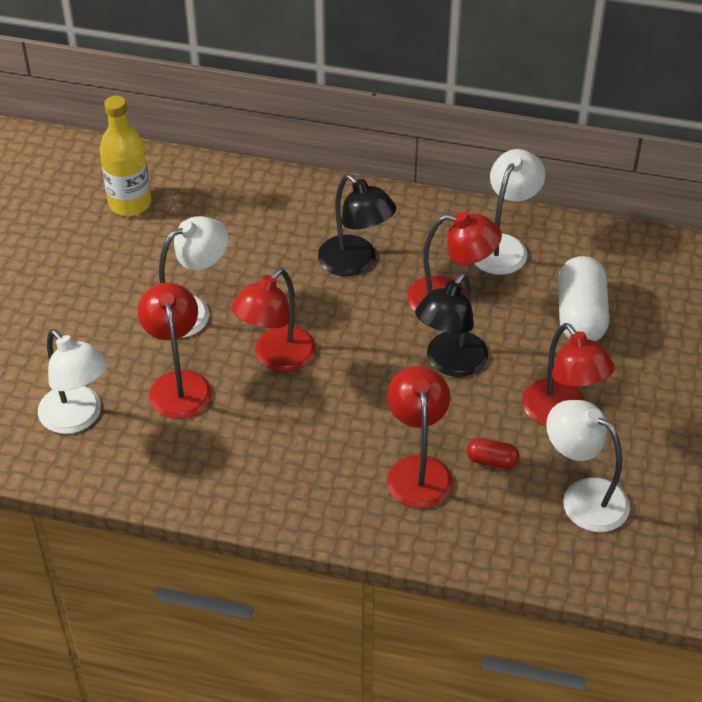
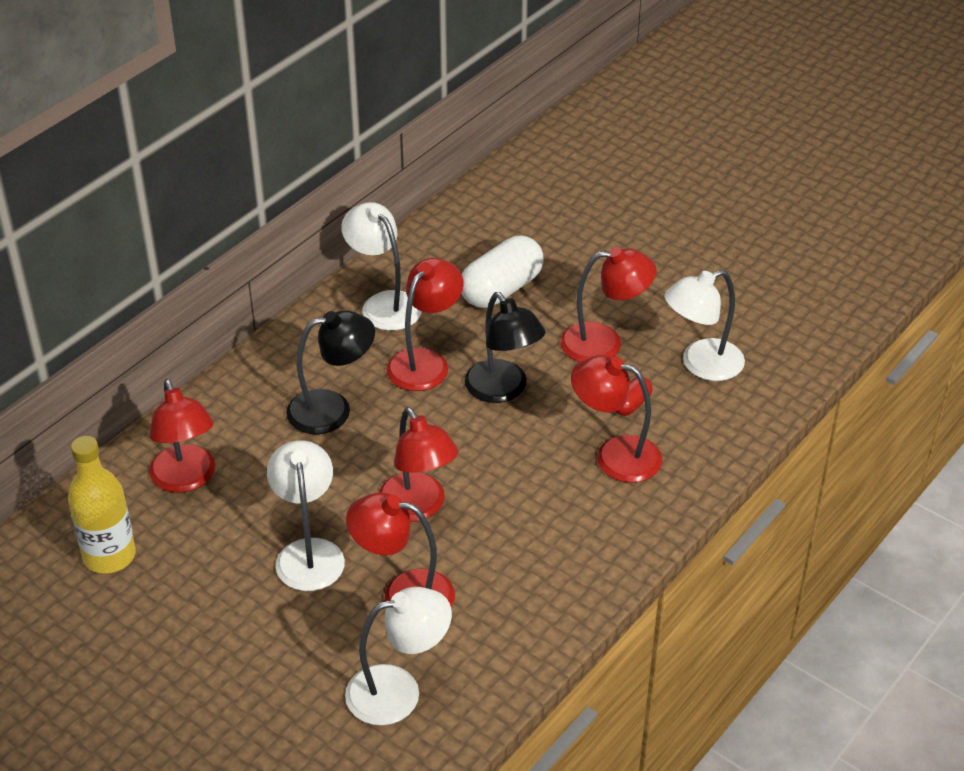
camera: 65 degrees left, 5 degrees down
(228, 211) = (186, 479): none -> red lamp
(580, 316) = (501, 289): white capsule -> white capsule turned 75 degrees counterclockwise

